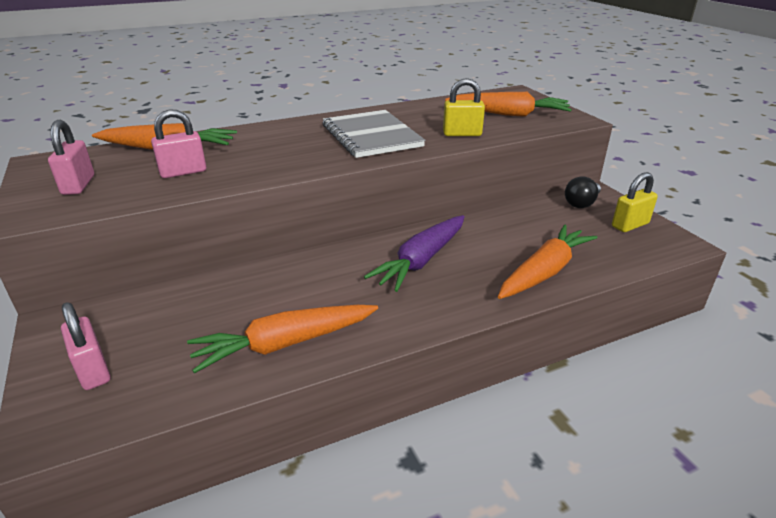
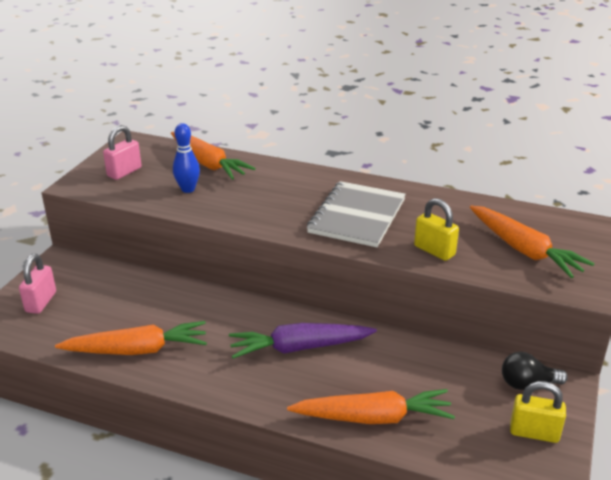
camera: 45 degrees right, 0 degrees up
(183, 172) = (188, 189): pink padlock -> blue bowling pin
(285, 344) = (137, 350): orange carrot -> orange carrot turned 150 degrees clockwise

